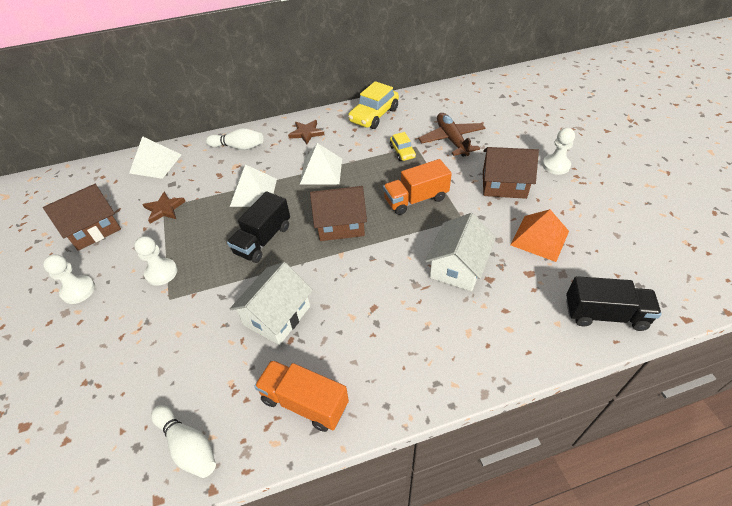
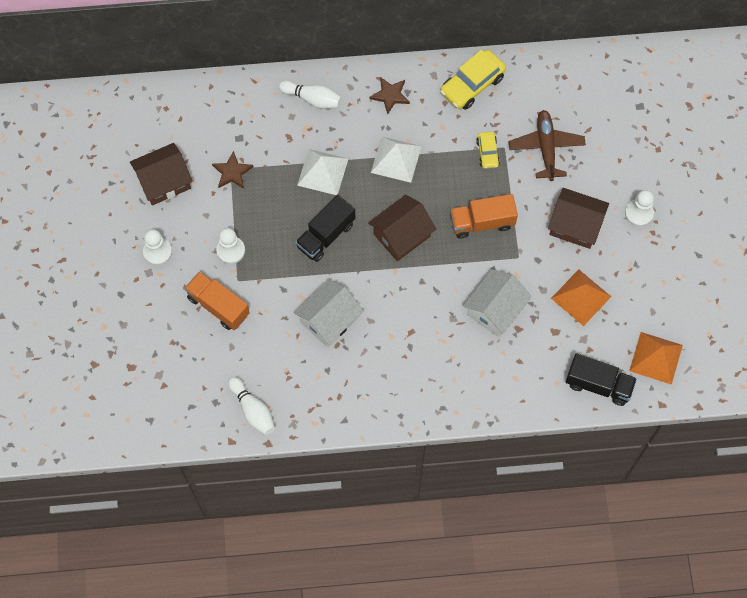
camera: 10 degrees right, 20 degrees up
(155, 163) = (221, 102): white pyramid -> none
(305, 402) = (340, 399): orange truck -> orange truck (218, 306)
(340, 224) = (401, 235): brown house -> brown house turned 45 degrees counterclockwise
(648, 274) = (656, 358): none -> orange pyramid

